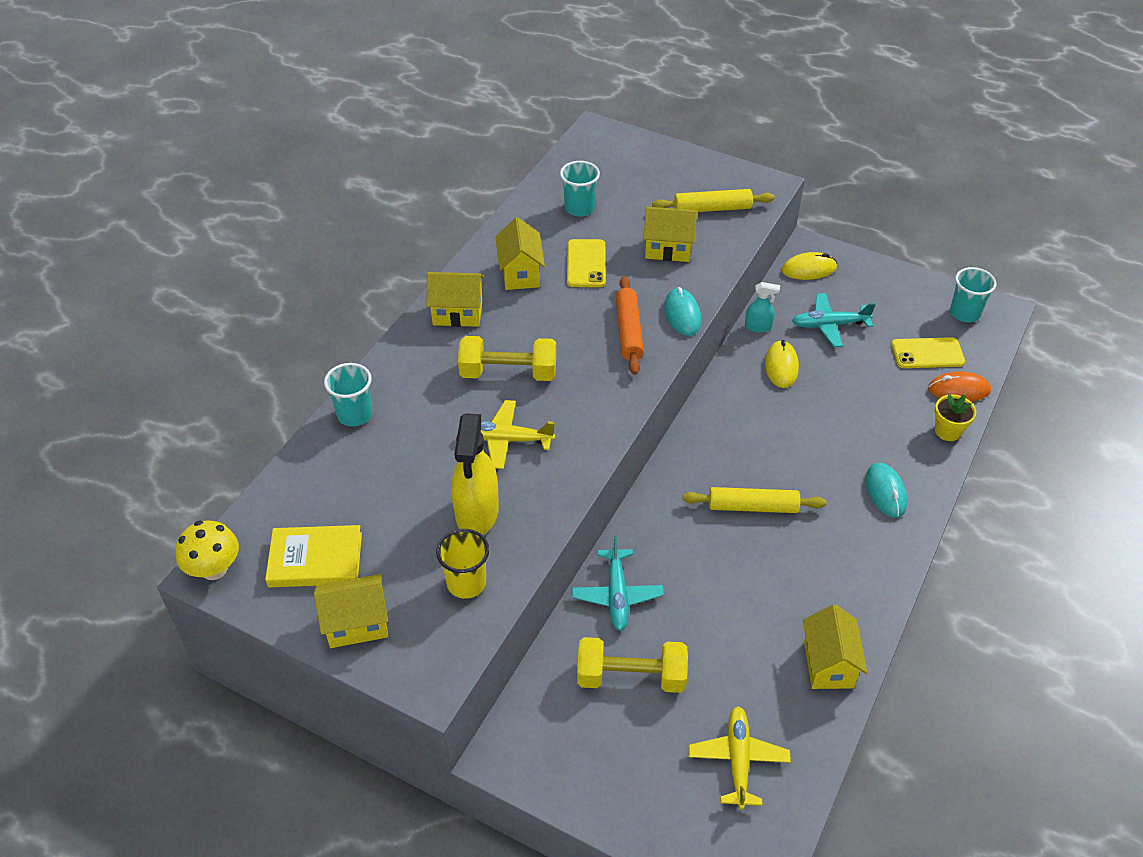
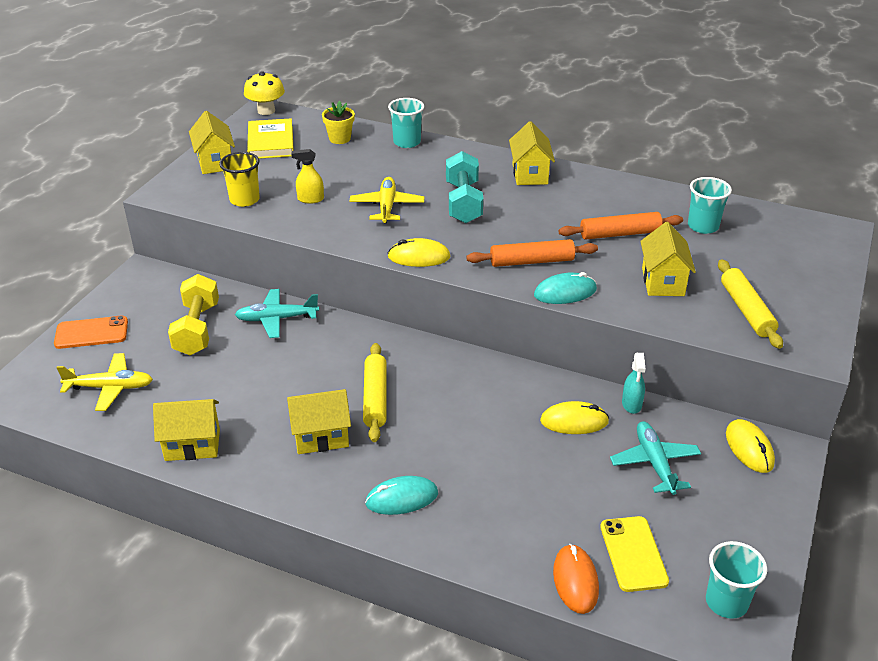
camera: 85 degrees right, 10 degrees down
(477, 513) = (310, 199): yellow spray bottle -> yellow spray bottle, size x0.51
(508, 373) = (463, 202): yellow dumbbell -> turquoise dumbbell
(520, 273) = (592, 200): yellow house -> yellow house (321, 437)
(586, 264) = (620, 234): yellow phone -> orange rolling pin
(613, 417) = (419, 257): none -> yellow mouse
(631, 799) = (91, 333): none -> orange phone
(947, 431) = (502, 562): yellow flower pot -> yellow flower pot (340, 138)

